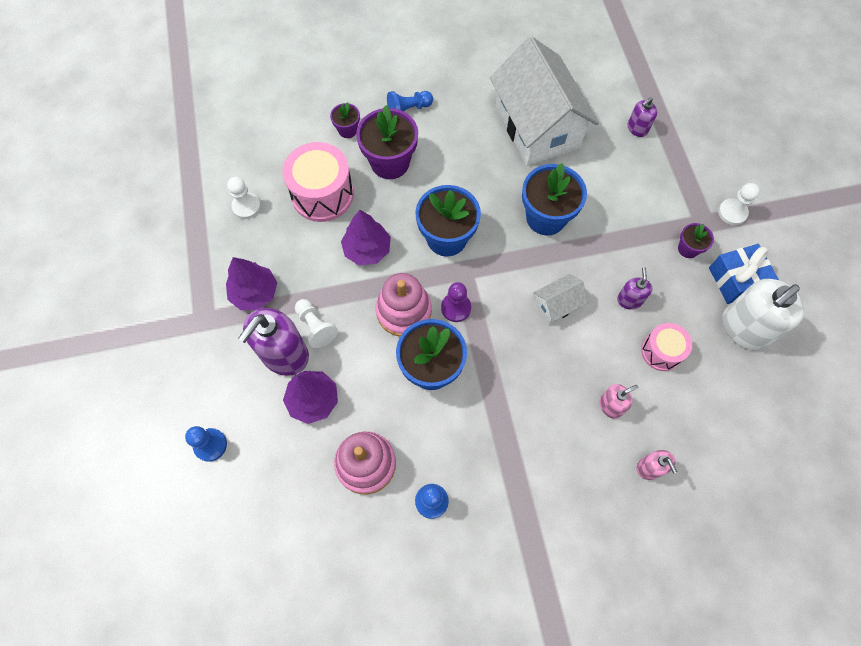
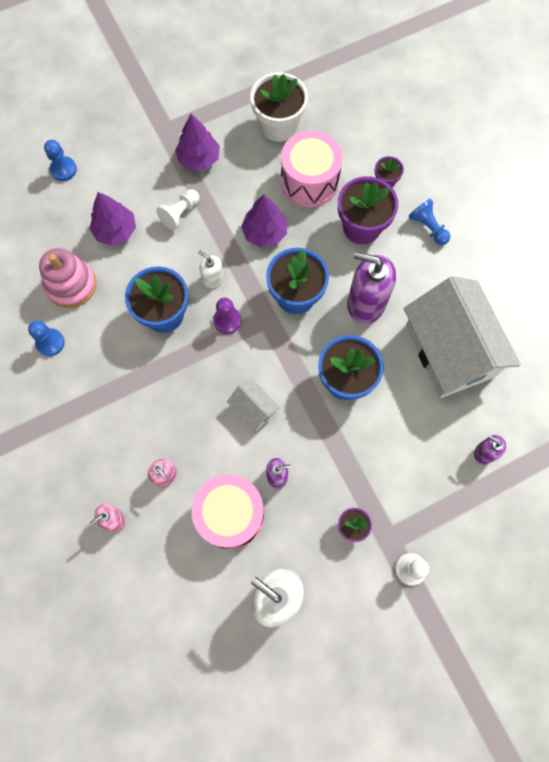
camera: 75 degrees right, 5 degrees up
(246, 206) = (278, 126): white pawn -> white flower pot
(284, 354) = (149, 198): purple soap dispenser -> purple soap dispenser (366, 303)
(404, 311) = (212, 278): pink stacking toy -> white soap dispenser
(536, 127) = (449, 350): white house -> white house turned 75 degrees counterclockwise
(661, 351) = (230, 514): pink drum -> pink drum, size x1.69
(736, 280) = (329, 581): blue gift -> none

